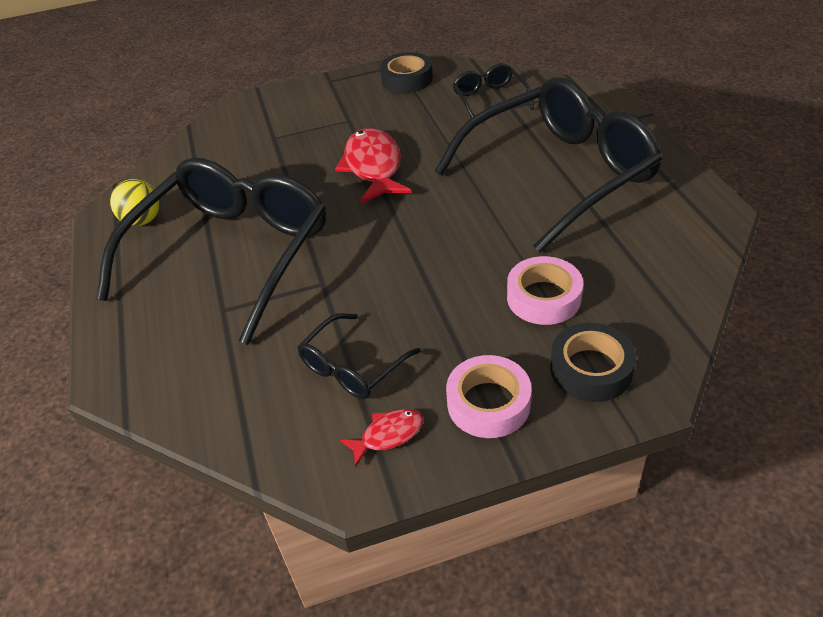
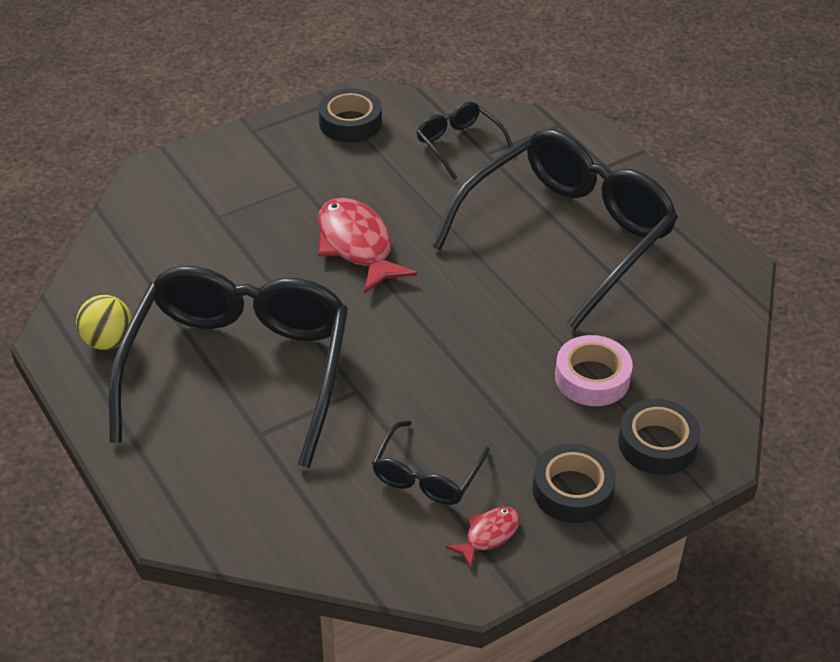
camera: 20 degrees left, 0 degrees up
(488, 403) = (572, 490): pink tape -> black tape

